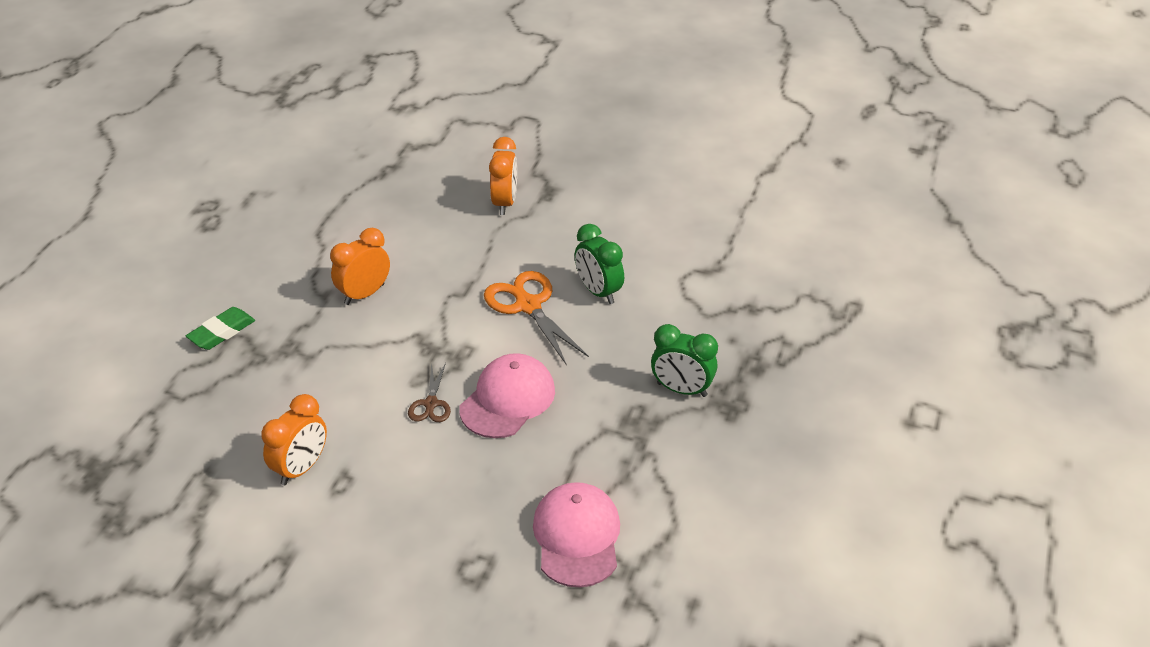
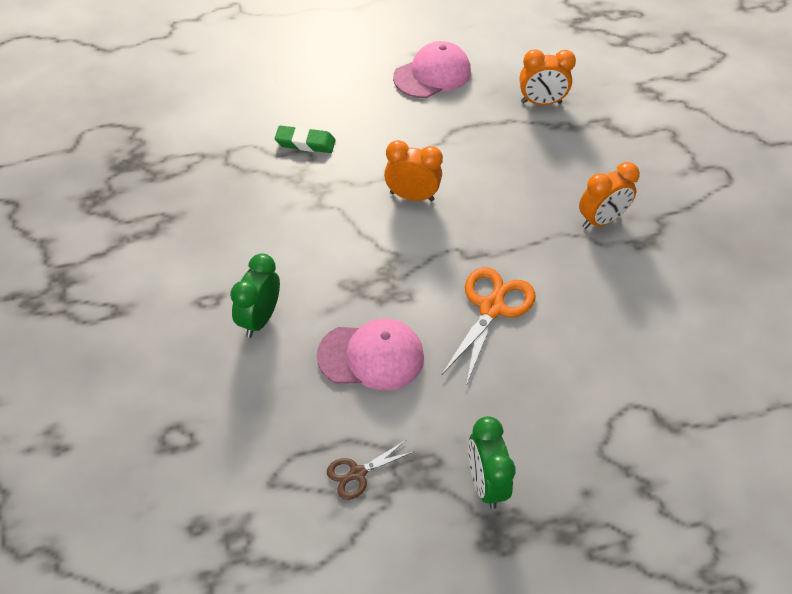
camera: 55 degrees right, 10 degrees up
(301, 468) = (207, 268): orange clock -> orange clock (541, 102)
(431, 403) = (328, 307): brown scissors -> brown scissors (357, 473)
(577, 537) = (253, 494): pink cap -> pink cap (432, 74)
(598, 292) = (554, 349): green clock -> green clock (259, 319)

